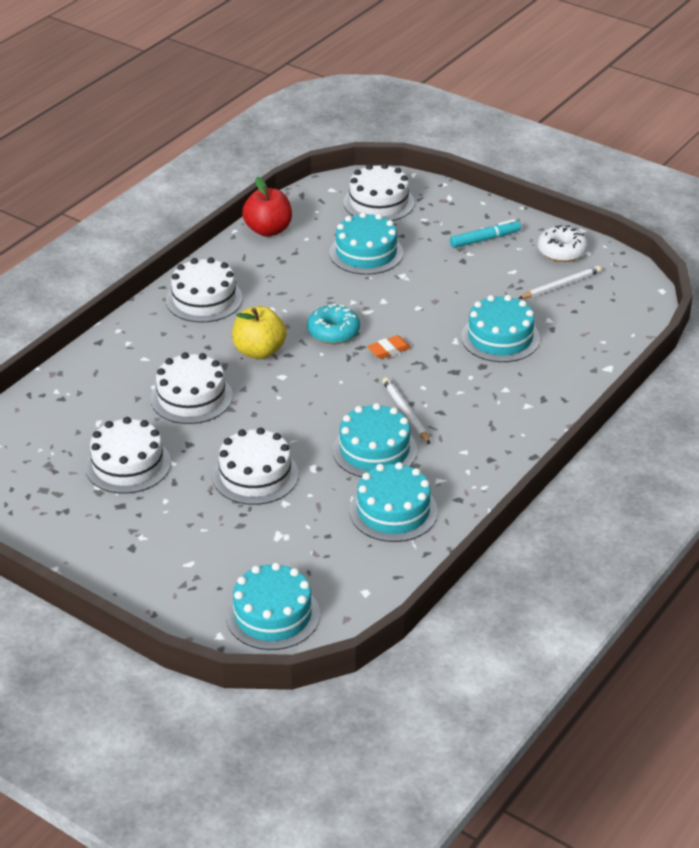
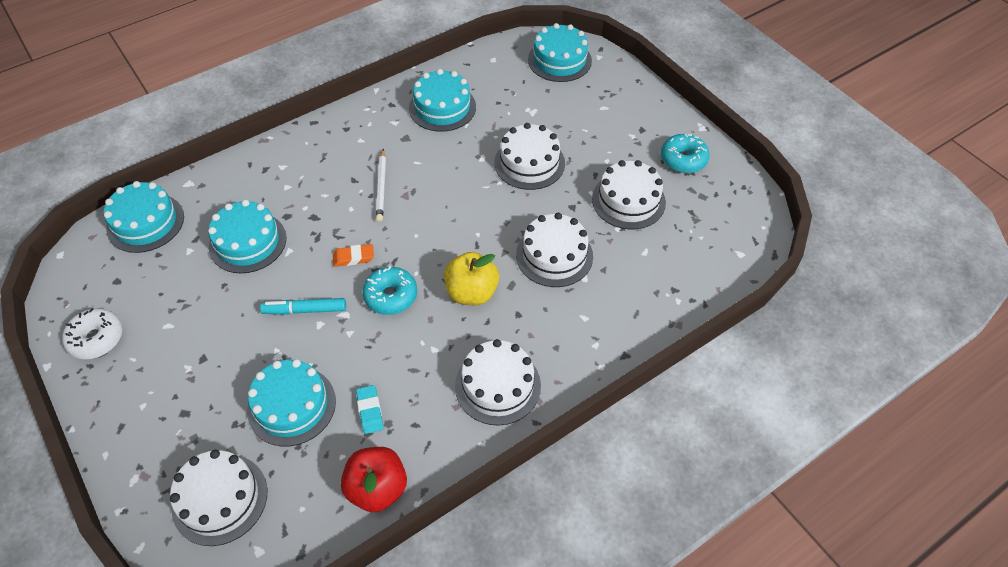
camera: 160 degrees left, 15 degrees up
(72, 524) = (683, 159): none -> turquoise donut
(301, 263) = (370, 411): none -> turquoise eraser
(374, 450) = (427, 159): turquoise cake -> turquoise cake (145, 222)
(485, 239) = (155, 385): turquoise marker -> turquoise marker (305, 310)
(561, 285) = (140, 290): white pencil -> none

